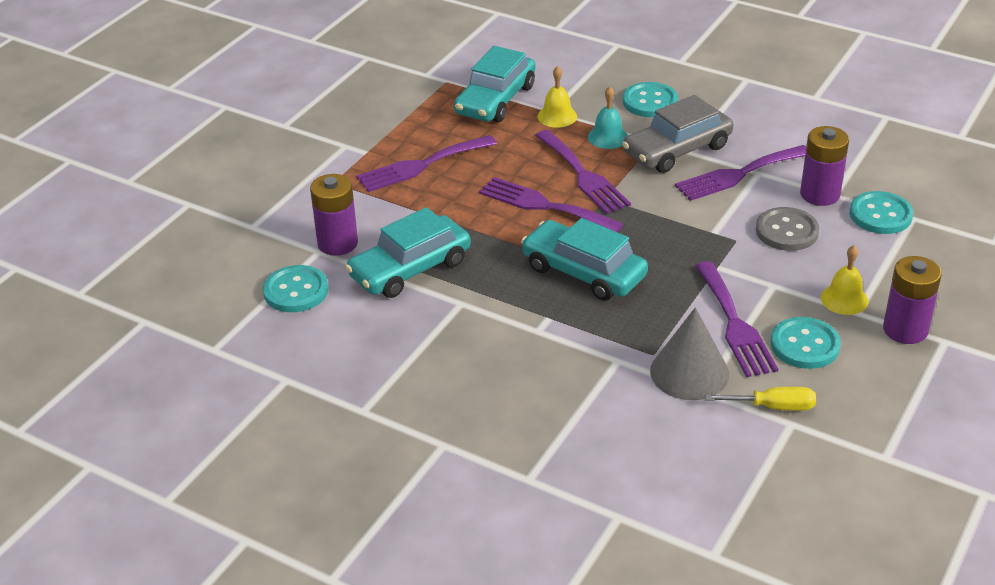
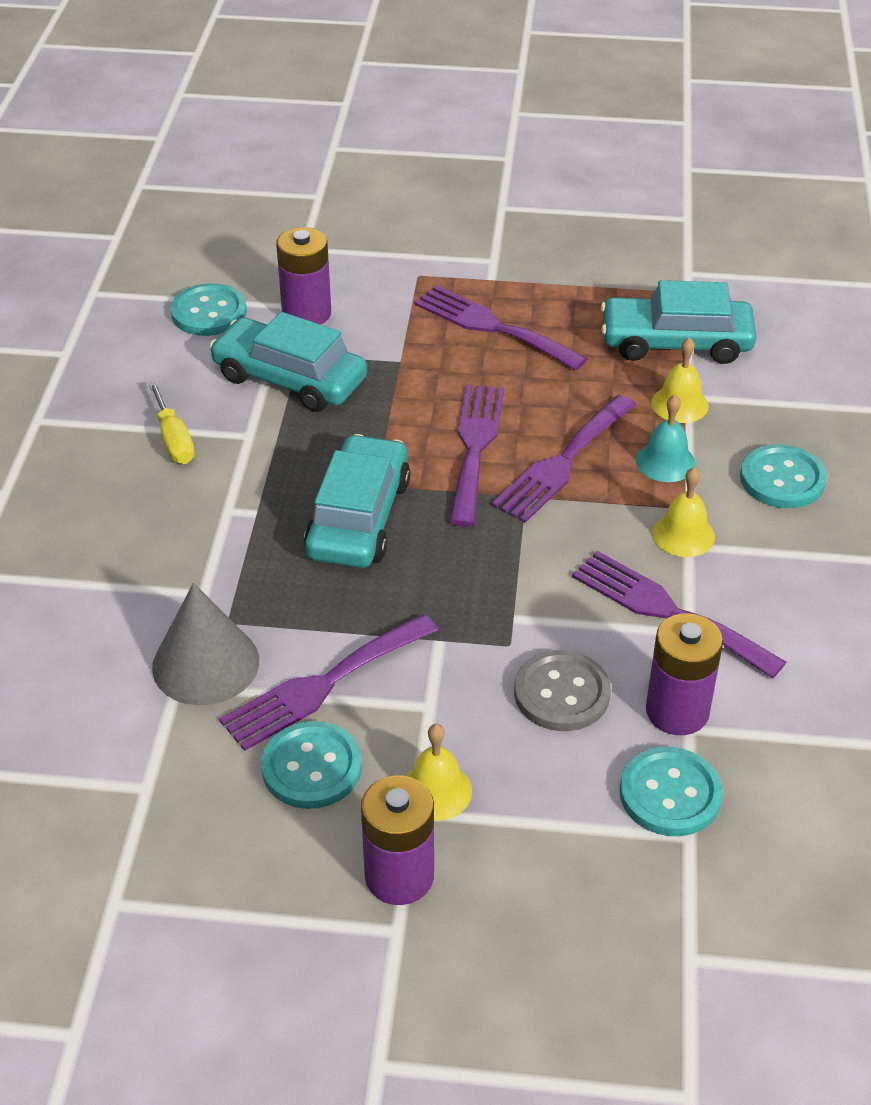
camera: 65 degrees right, 5 degrees up
(677, 150) = (683, 535): grey car -> yellow bell
(773, 407) = (170, 761): yellow screwdriver -> yellow screwdriver (174, 440)

